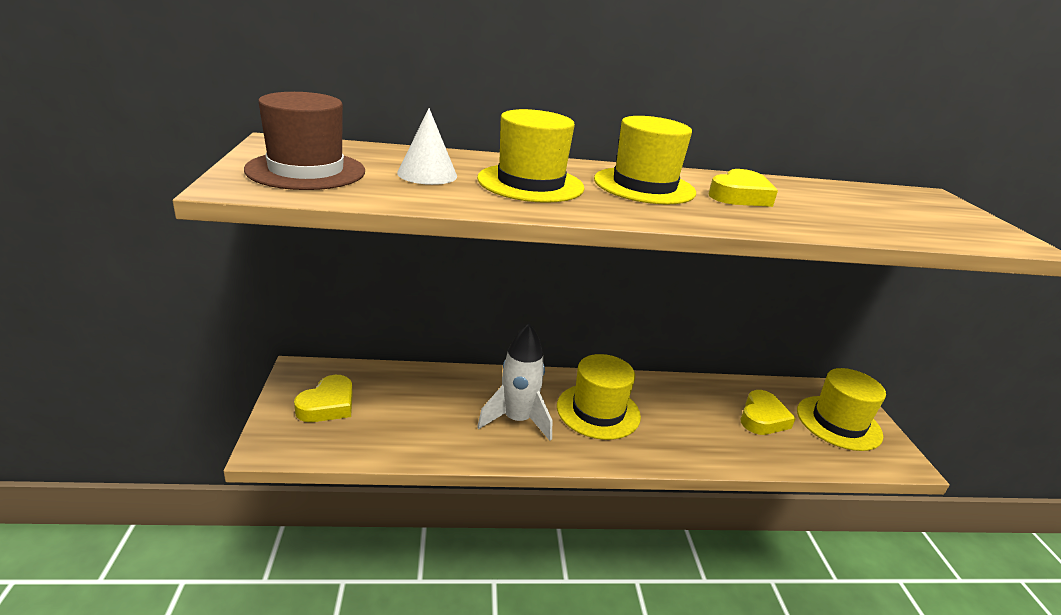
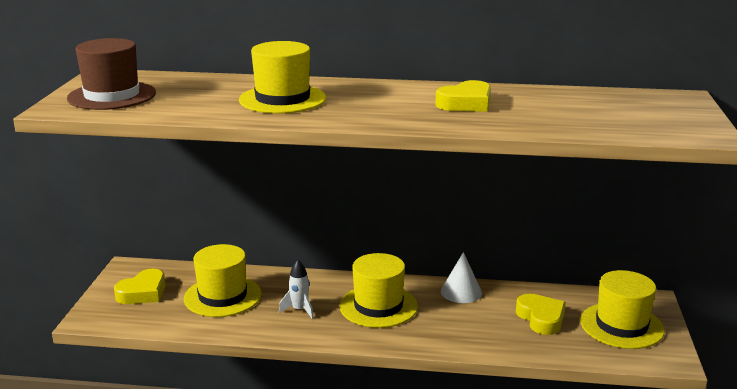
camera: 15 degrees right, 5 degrees down
(427, 174) = (202, 95): white cone -> white cone (461, 292)
(517, 420) = (299, 310): white rocket -> white rocket, size x0.56
(644, 186) = (382, 98): yellow hat -> yellow hat (222, 296)
(762, 418) = (541, 318): yellow heart -> yellow heart turned 60 degrees counterclockwise

